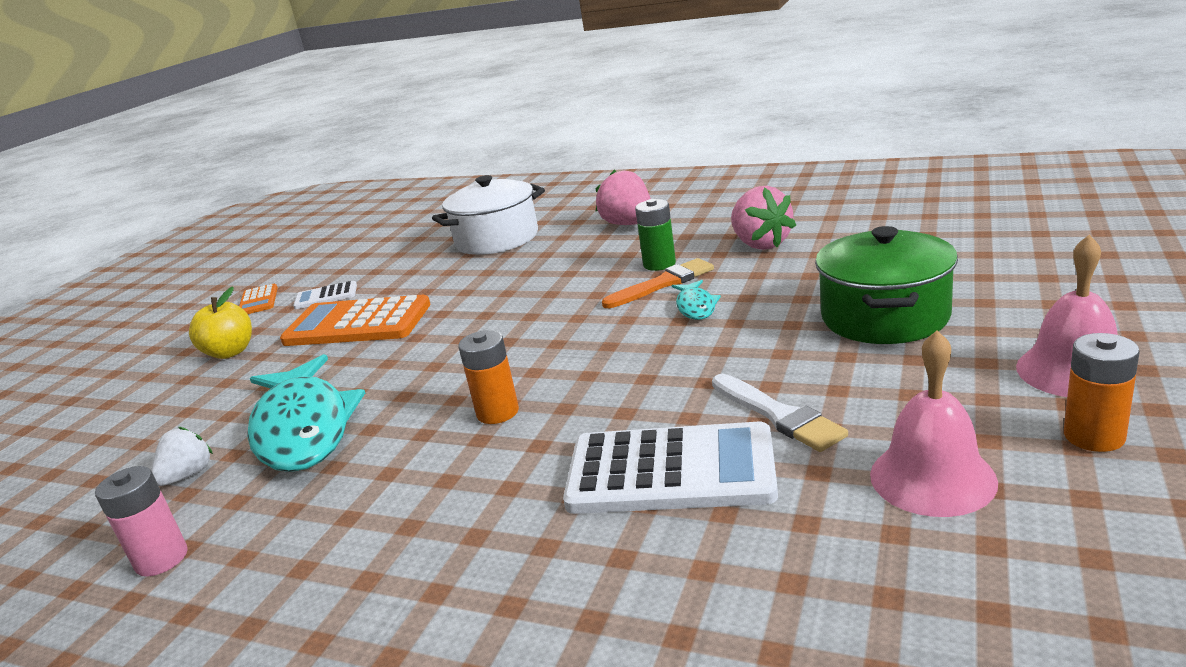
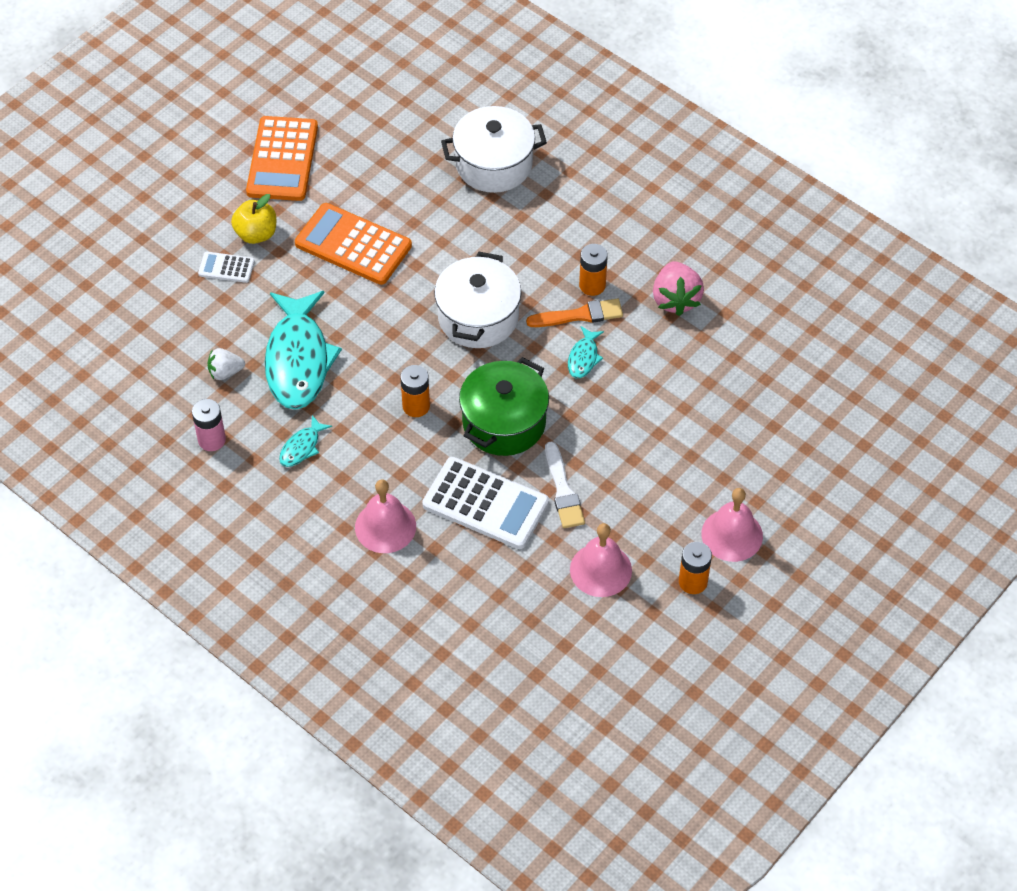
camera: 15 degrees right, 30 degrees up
(188, 475) = (225, 372): white strawberry -> white strawberry turned 150 degrees counterclockwise
(258, 301) = (282, 159): orange calculator -> orange calculator, size x2.04
(326, 296) = (336, 185): white calculator -> white calculator (226, 267)
(327, 513) = (302, 447): none -> turquoise fish
(513, 561) = (385, 526): none -> pink bell
(540, 321) = (478, 317): none -> white pot
(629, 224) = (604, 204): pink strawberry -> none
(659, 264) = (592, 285): green battery -> orange battery
(884, 317) = (683, 435): green pot -> green pot (504, 422)

